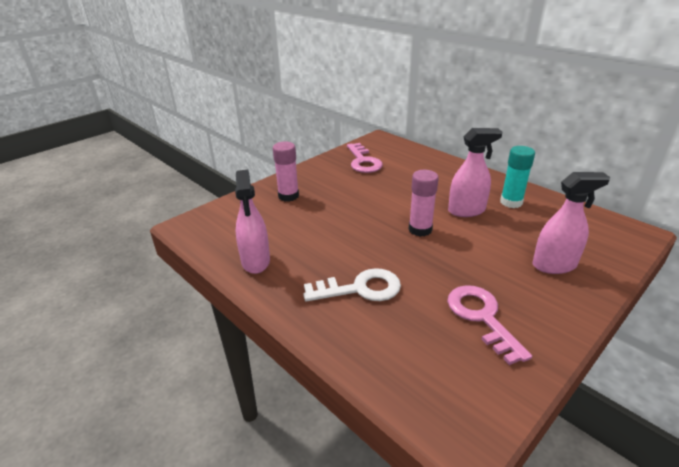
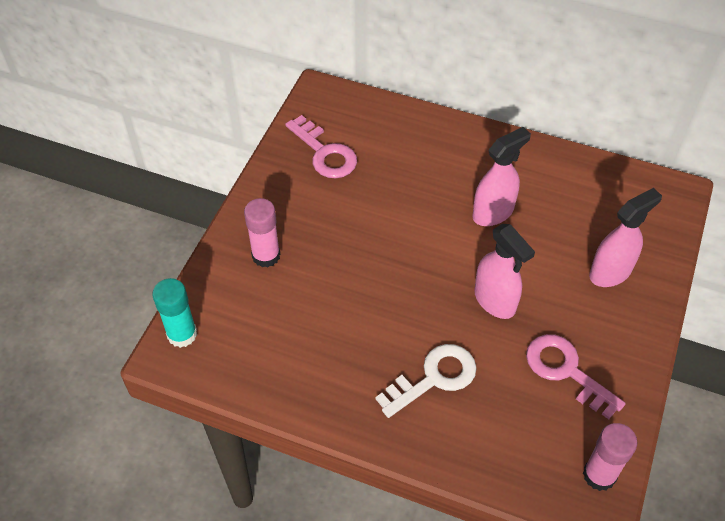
camera: 25 degrees left, 20 degrees up
(255, 261) = (297, 381): pink spray bottle -> pink spray bottle (495, 301)
(420, 229) = (455, 264): pink glue stick -> pink glue stick (599, 475)
(511, 202) = (536, 181): turquoise glue stick -> turquoise glue stick (182, 334)

